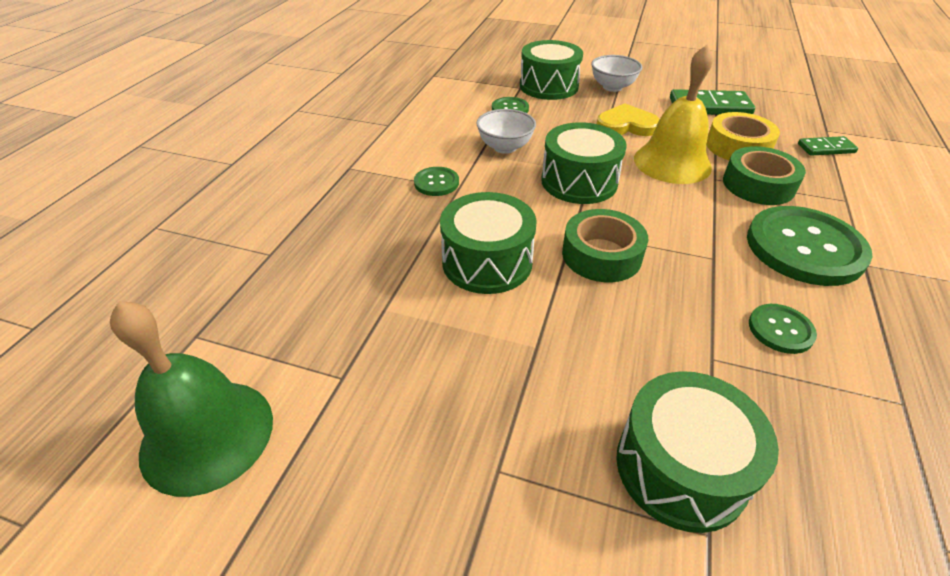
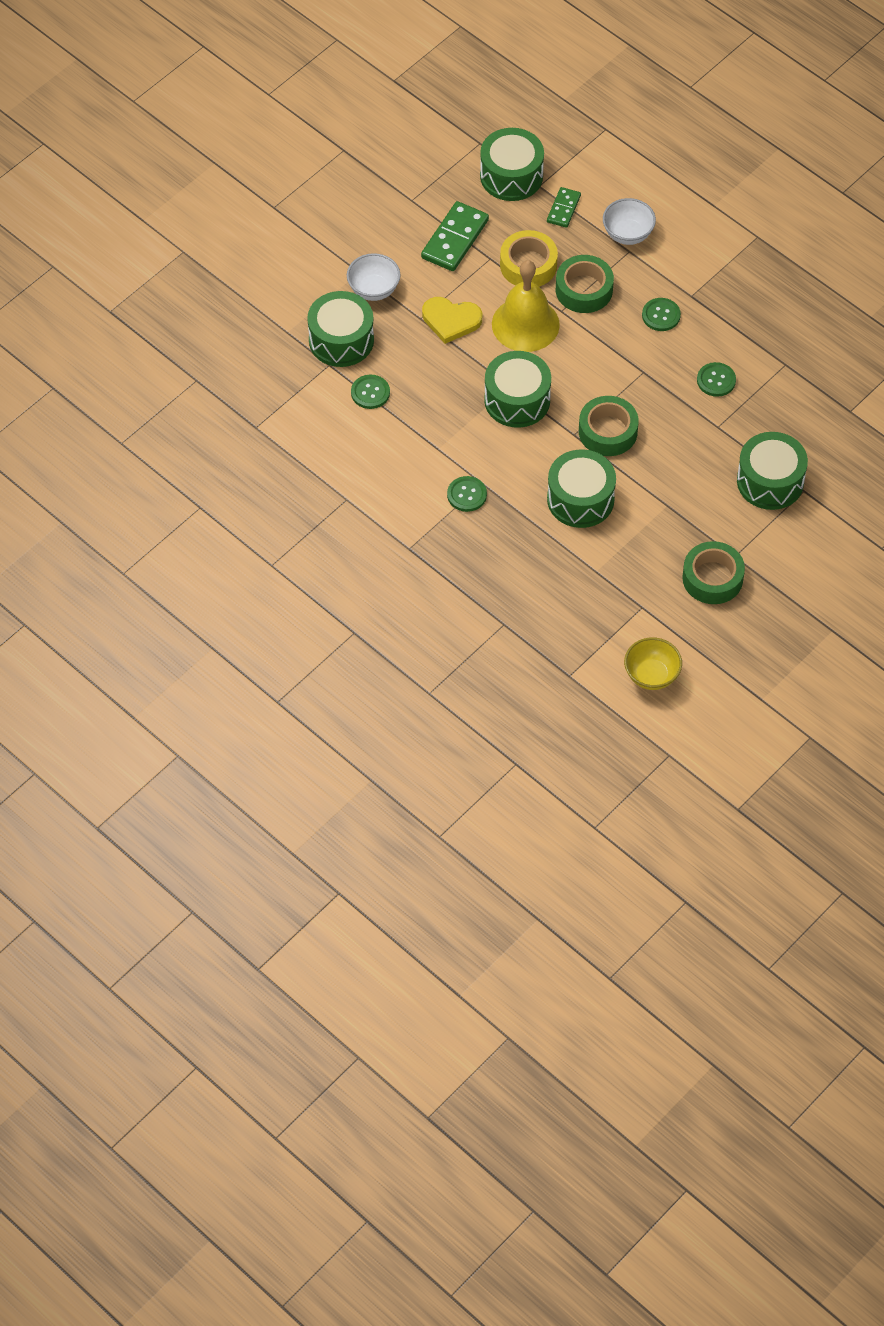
camera: 65 degrees left, 15 degrees up
(207, 435) = (651, 675): green bell -> yellow bowl
(436, 453) = (712, 578): none -> green tape
(505, 147) = (438, 426): white bowl -> white bowl (628, 234)
(626, 125) = (451, 320): yellow heart -> yellow heart turned 105 degrees counterclockwise
(804, 248) = (661, 315): green button -> green button, size x0.48
(812, 115) = (511, 176): none -> green drum

